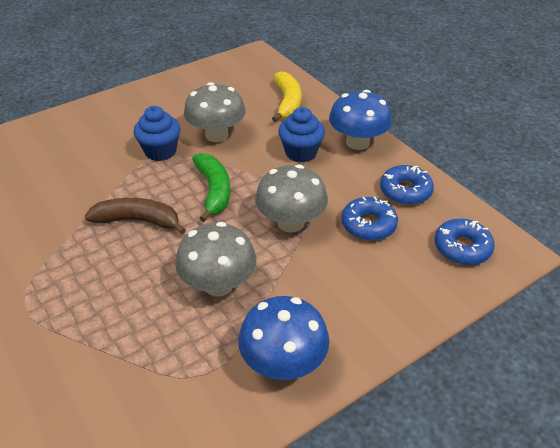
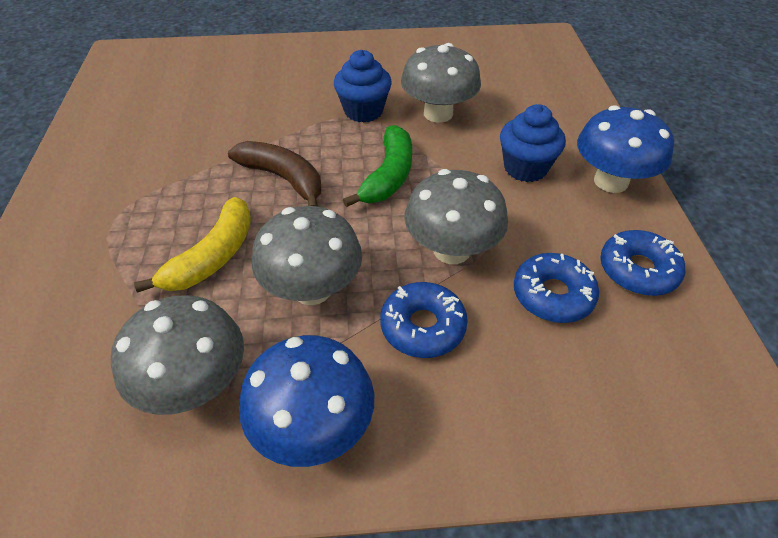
camera: 30 degrees right, 5 degrees up
(186, 377) = (195, 385): none -> grey mushroom
(287, 102) = (550, 103): yellow banana -> yellow banana (213, 257)
(462, 248) = (675, 388): blue donut -> blue donut (423, 326)

